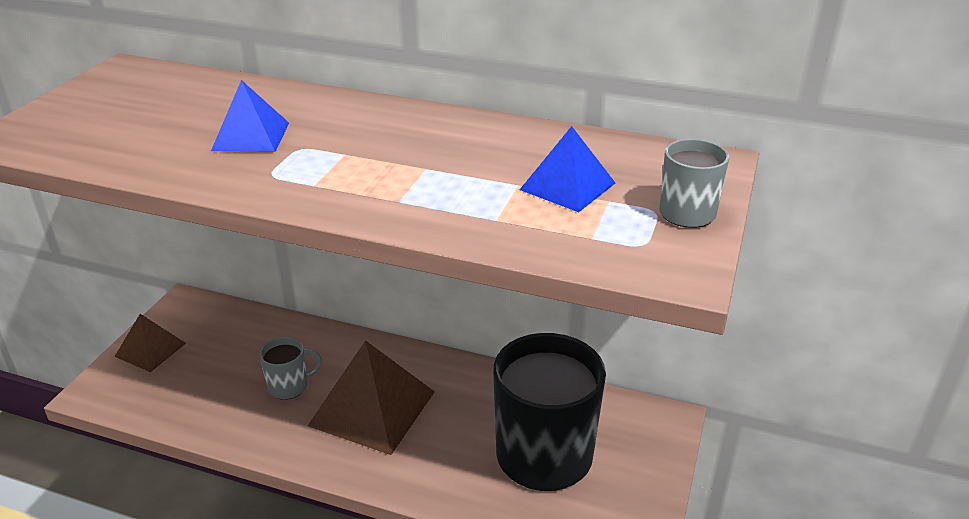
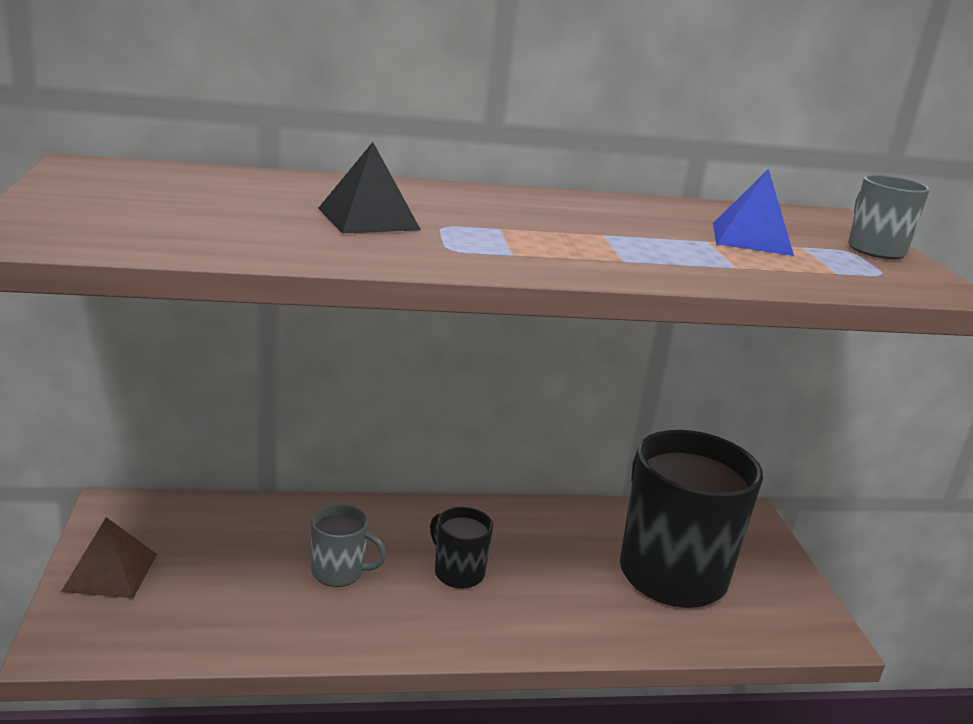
camera: 30 degrees left, 10 degrees down
(251, 136) = (368, 219): blue pyramid -> black pyramid
(289, 386) = (339, 572): grey mug -> grey mug turned 60 degrees clockwise
(372, 408) = (458, 572): brown pyramid -> black mug

